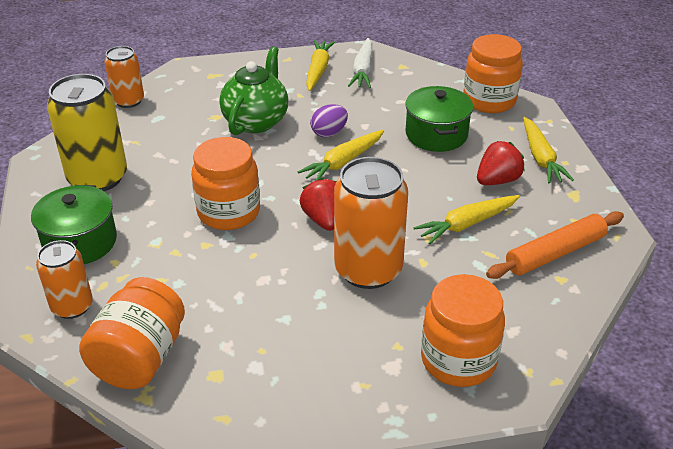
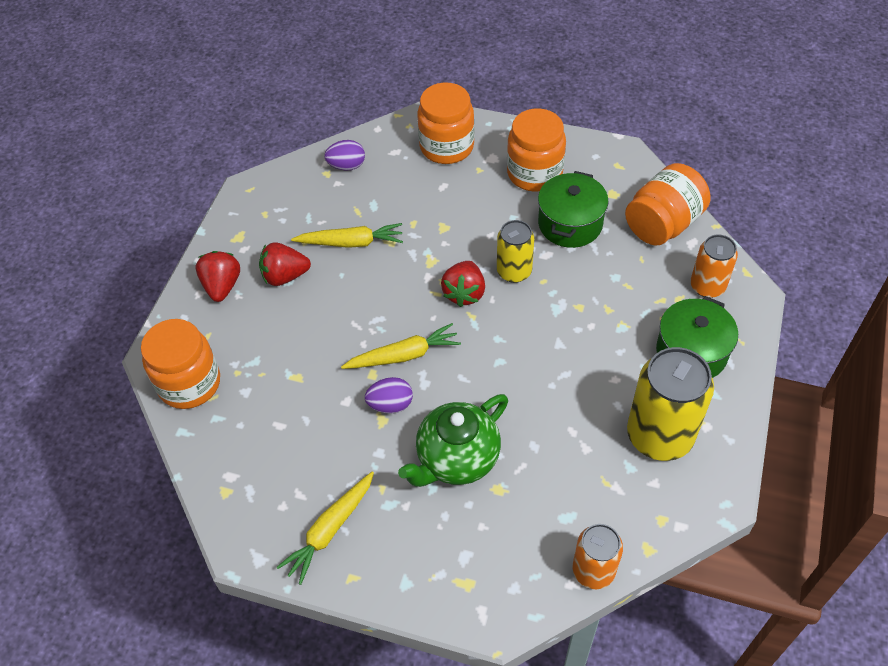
camera: 150 degrees left, 15 degrees up
(229, 212) = (544, 335): orange jar -> orange jar (534, 173)
(287, 253) = (514, 271): none -> yellow can
(363, 70) = (277, 504): white carrot -> none
(368, 270) = (459, 232): orange can -> none
(436, 134) = (287, 356): green pot -> green pot (570, 224)
(540, 158) = (222, 286): yellow carrot -> red strawberry
(548, 294) = (347, 166): none -> purple egg
(555, 253) = (310, 193): orange rolling pin -> none

